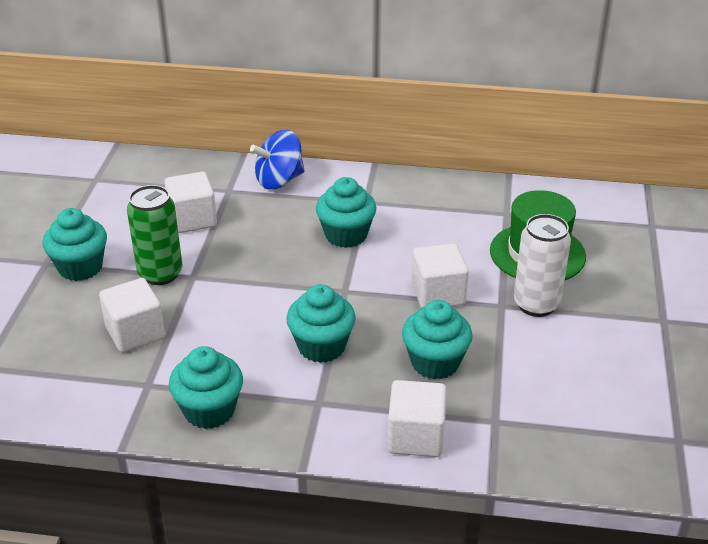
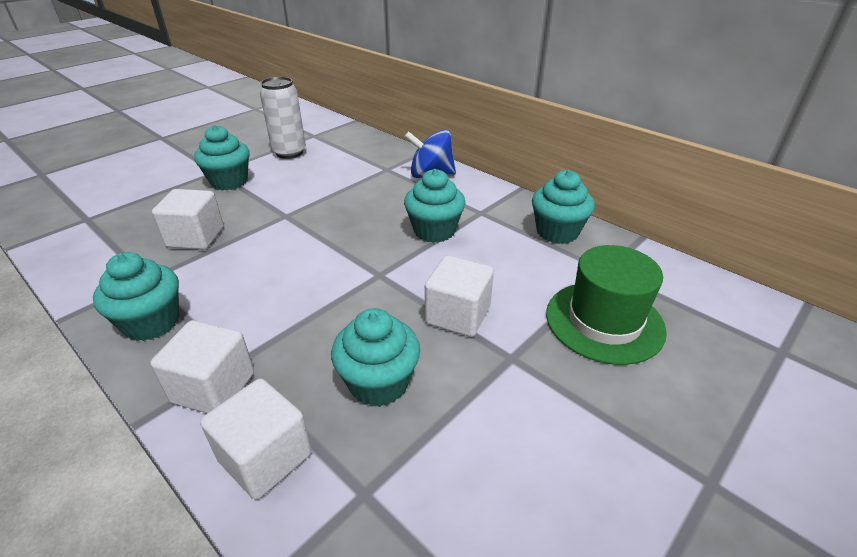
camera: 35 degrees right, 0 degrees up
(160, 274) = (268, 205): green can -> none
(192, 219) = (338, 178): white cube -> white cube (213, 387)
(321, 346) = (301, 313): turquoise cupcake -> turquoise cupcake (557, 232)
(536, 304) = (551, 375): white can -> white can (289, 152)

